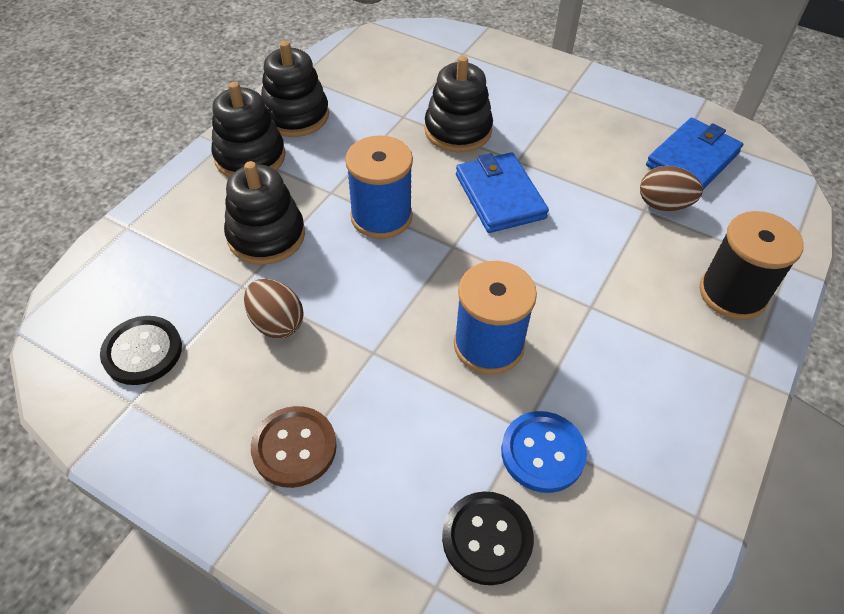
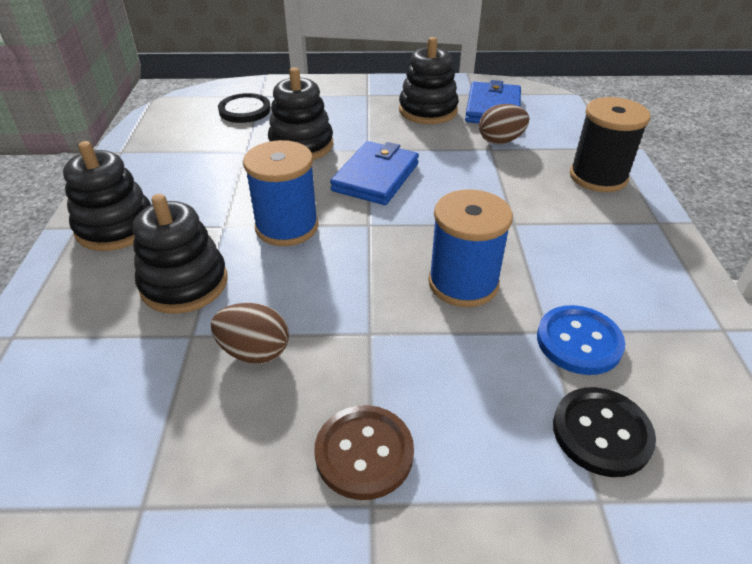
camera: 30 degrees left, 10 degrees down
(142, 352) = (119, 448): black button -> black button (245, 110)
(295, 116) = (139, 181): black stacking toy -> black stacking toy (428, 110)
(499, 196) = (376, 177): blue wallet -> blue wallet turned 75 degrees clockwise

